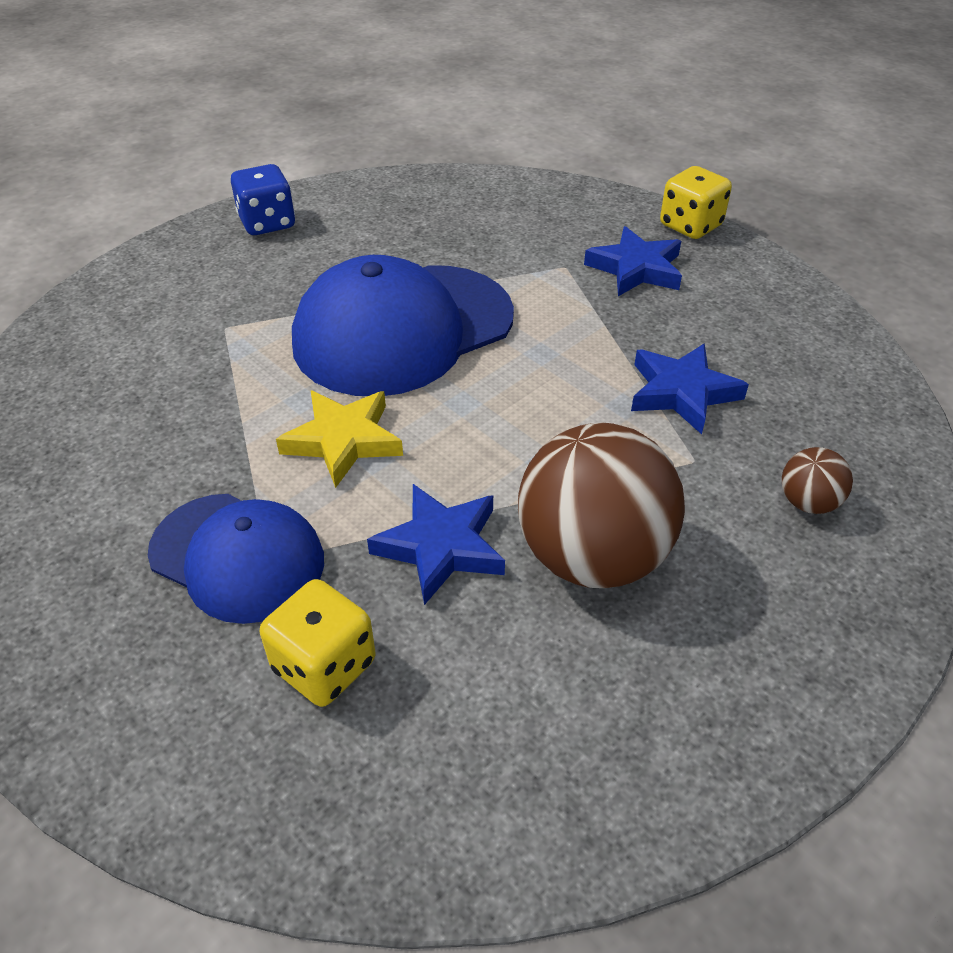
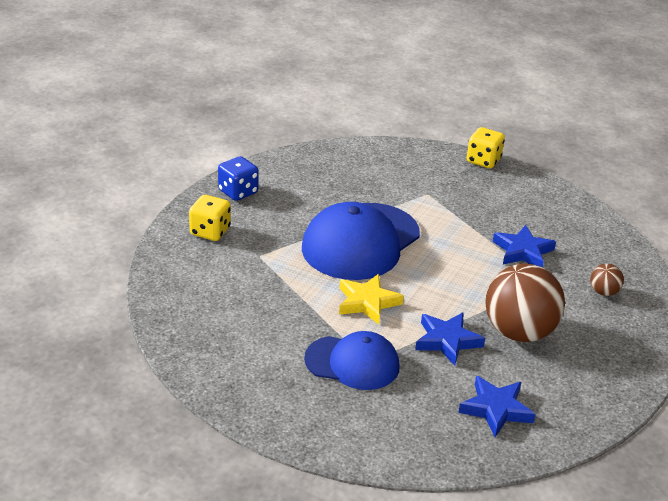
camera: 20 degrees left, 10 degrees down
(324, 666) = (425, 397): yellow dice -> yellow dice (210, 231)
(636, 269) = (466, 190): blue star -> blue star (496, 409)

